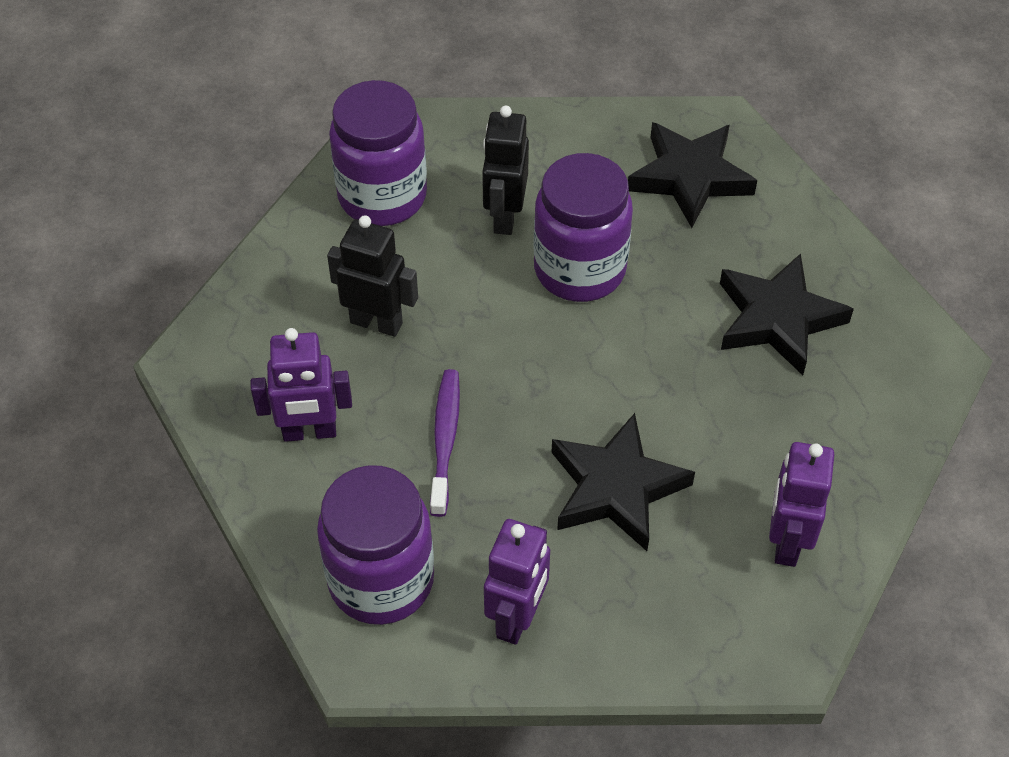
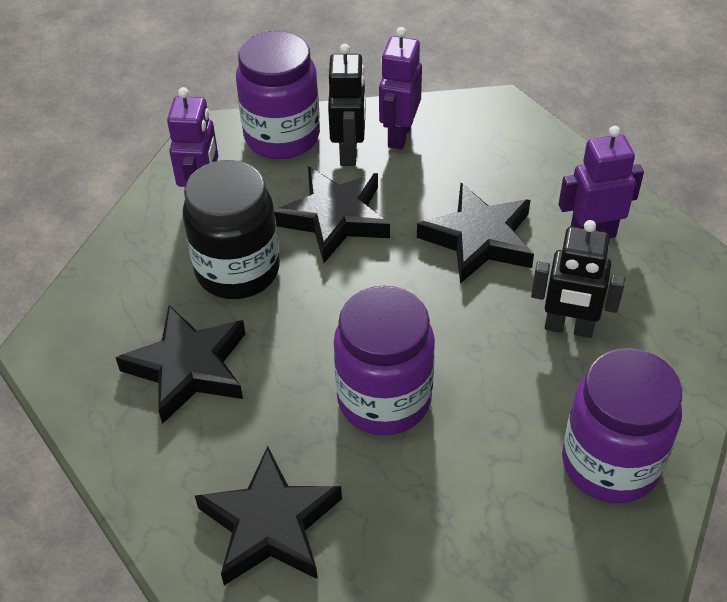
camera: 175 degrees right, 5 degrees down
(381, 580) = (501, 147): purple jar -> purple jar (282, 137)
(445, 440) = (479, 239): purple toothbrush -> black star
(504, 216) = (471, 452): black robot -> black robot (349, 152)
(733, 426) = (237, 271): none -> black jar

